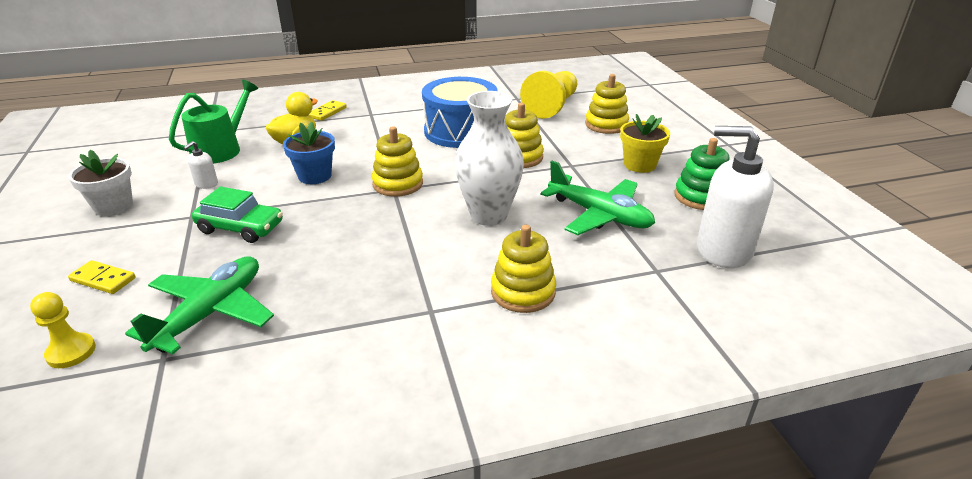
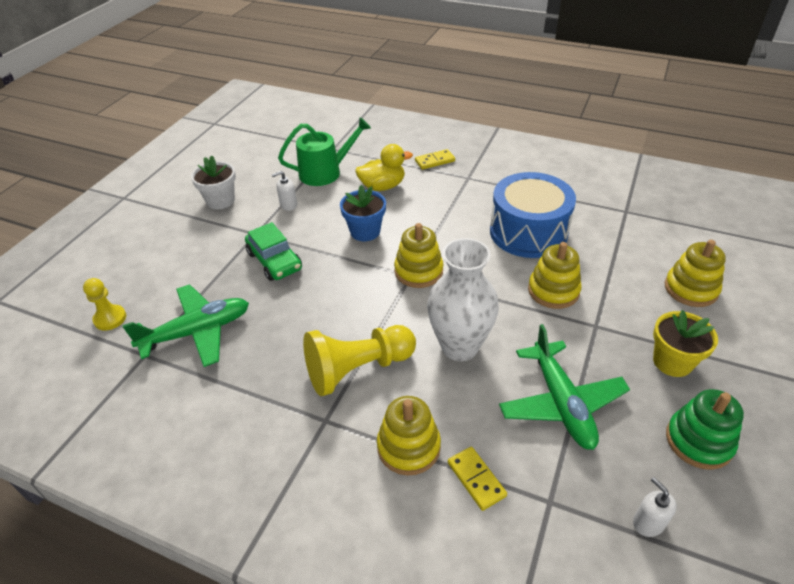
camera: 40 degrees right, 10 degrees up
(103, 279) = (167, 266): yellow domino -> yellow domino (476, 479)
(552, 106) = (654, 237): yellow pawn -> yellow pawn (358, 369)
(723, 250) = (648, 523): white soap dispenser -> white soap dispenser, size x0.42

